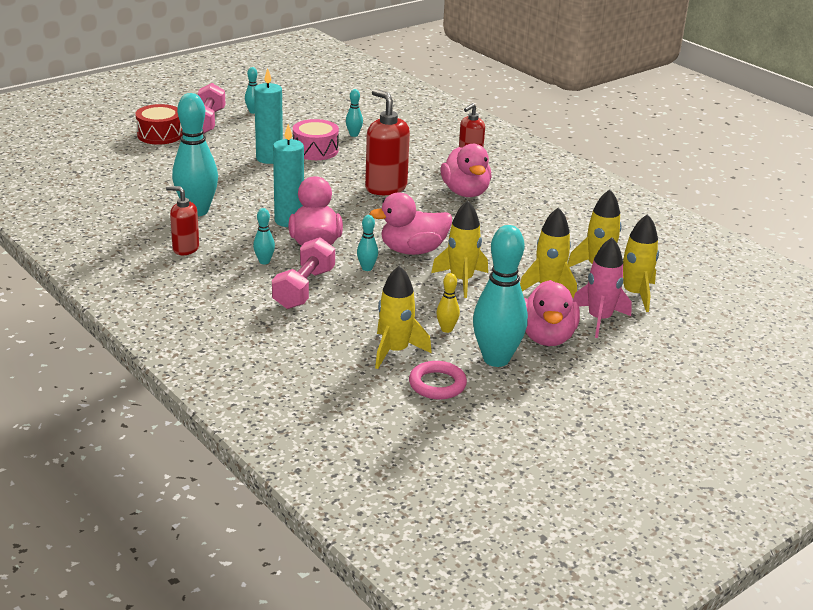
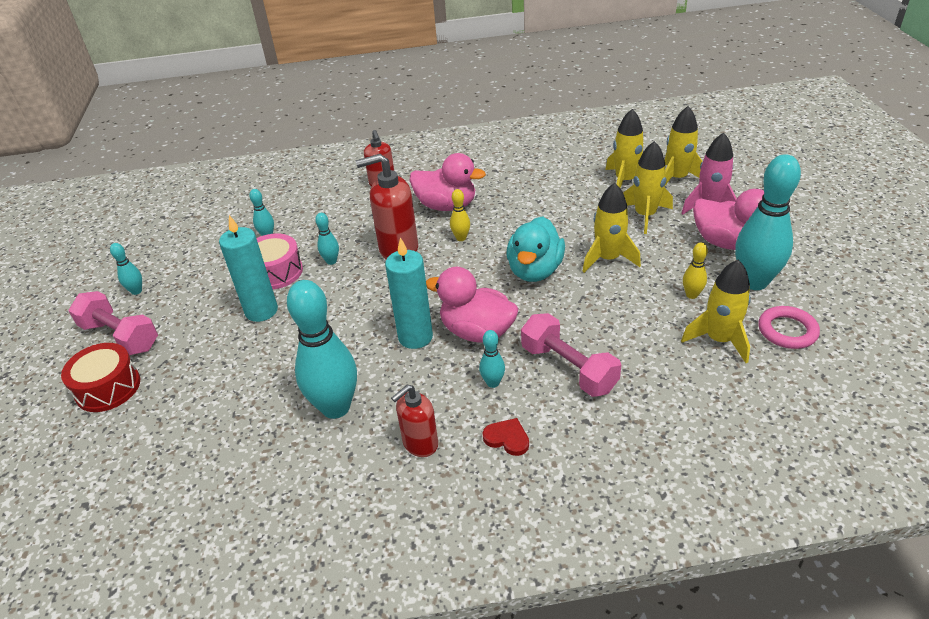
camera: 55 degrees left, 10 degrees up
(213, 279) = (507, 438): none -> red heart
(367, 268) = (551, 311): turquoise bowling pin -> turquoise bowling pin (331, 261)
(413, 250) = (535, 271): pink duck -> turquoise duck
(426, 209) = (461, 238): none -> yellow bowling pin

